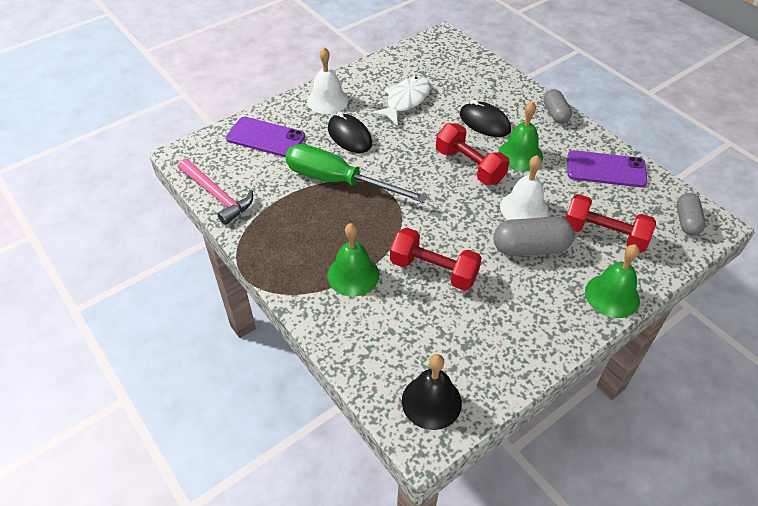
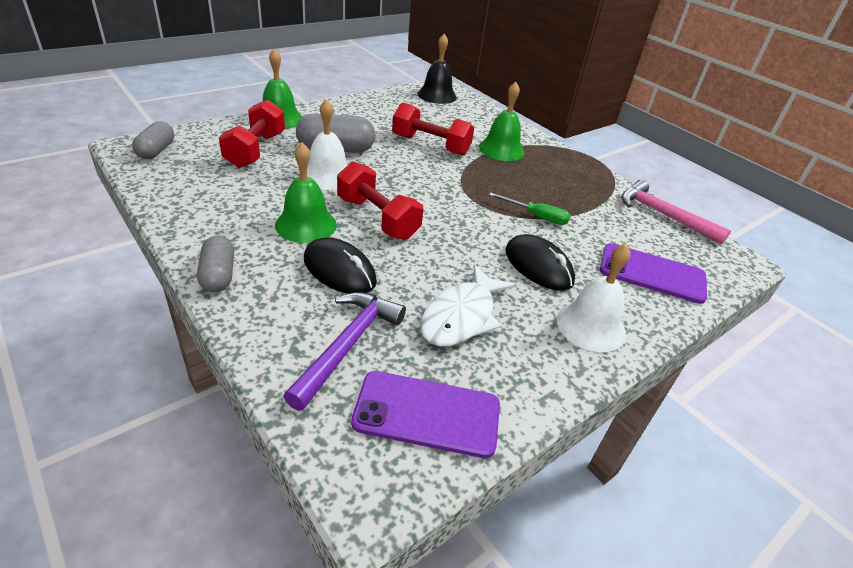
camera: 175 degrees right, 10 degrees down
(338, 181) = (537, 217): green screwdriver -> green screwdriver, size x0.47
(467, 83) = (348, 345): none -> purple hammer
(604, 235) = (256, 150): red dumbbell -> red dumbbell turned 75 degrees clockwise
(606, 169) = (203, 200): purple phone -> purple phone (427, 414)

